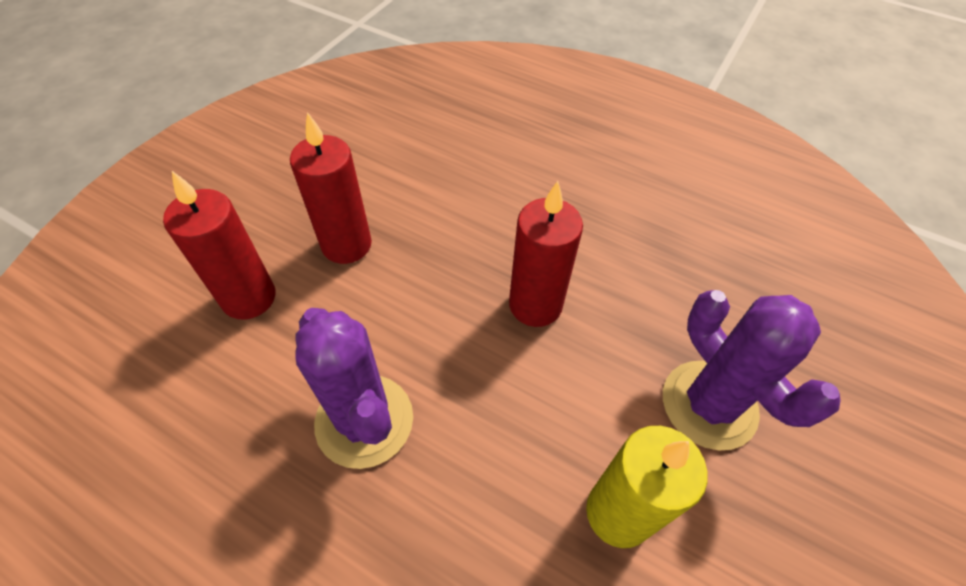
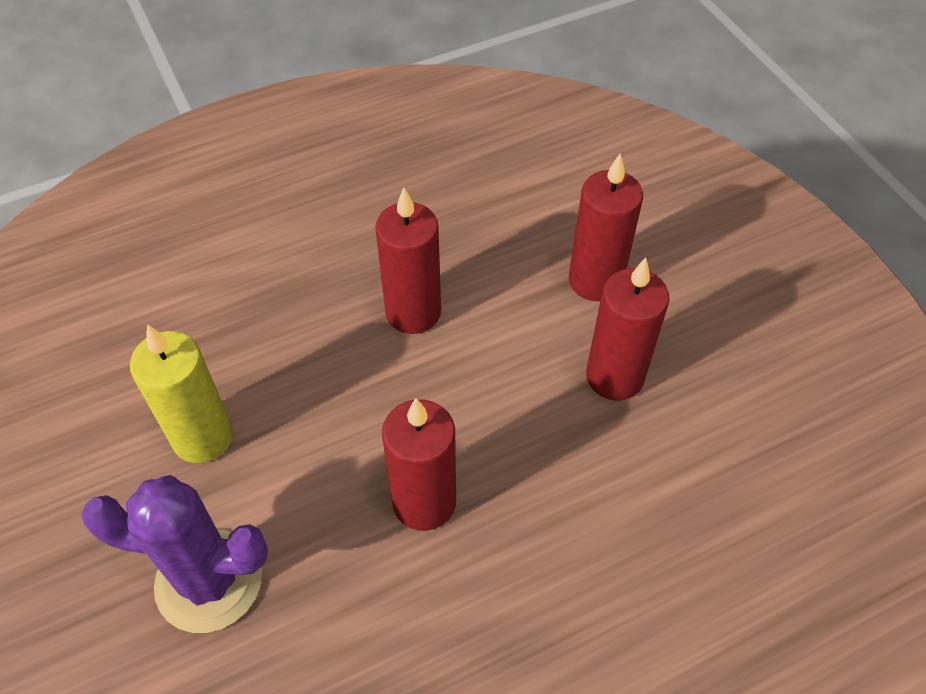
camera: 125 degrees right, 0 degrees up
(364, 420) = (413, 312): purple cactus -> red candle

